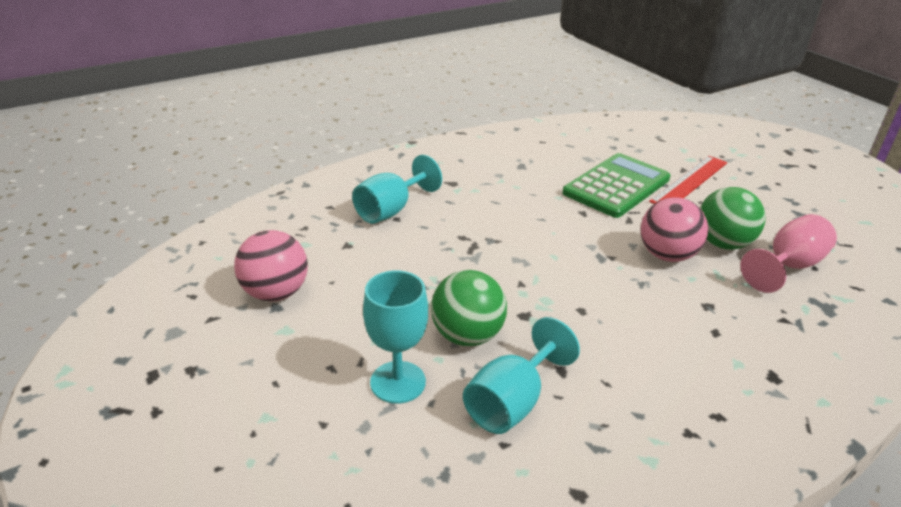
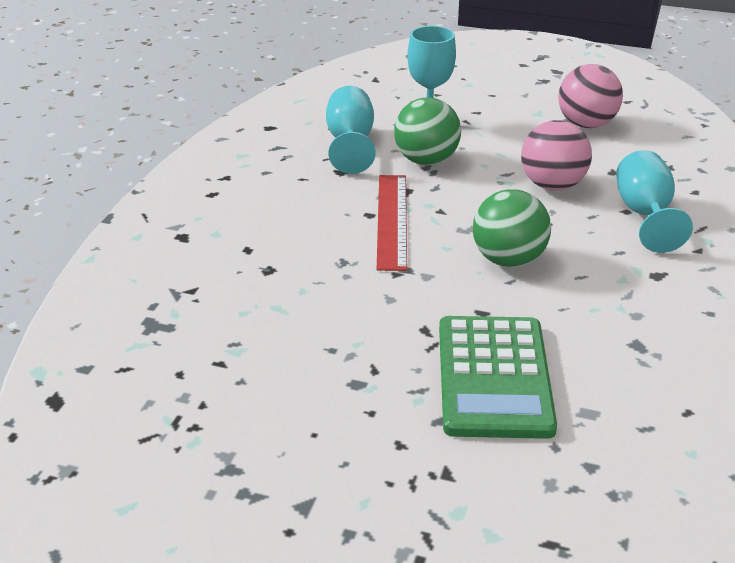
camera: 140 degrees right, 0 degrees up
(667, 255) = (346, 303): pink ball -> pink ball (552, 185)
(689, 181) = (416, 447): red ruler -> red ruler (392, 220)
(722, 243) = (299, 352): green ball -> green ball (508, 260)
(788, 266) = (210, 358): pink goblet -> none

